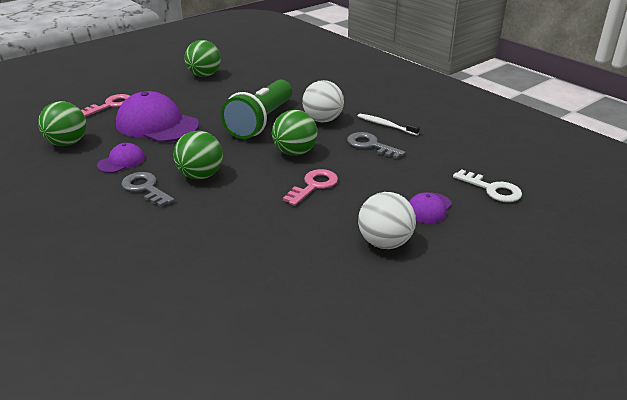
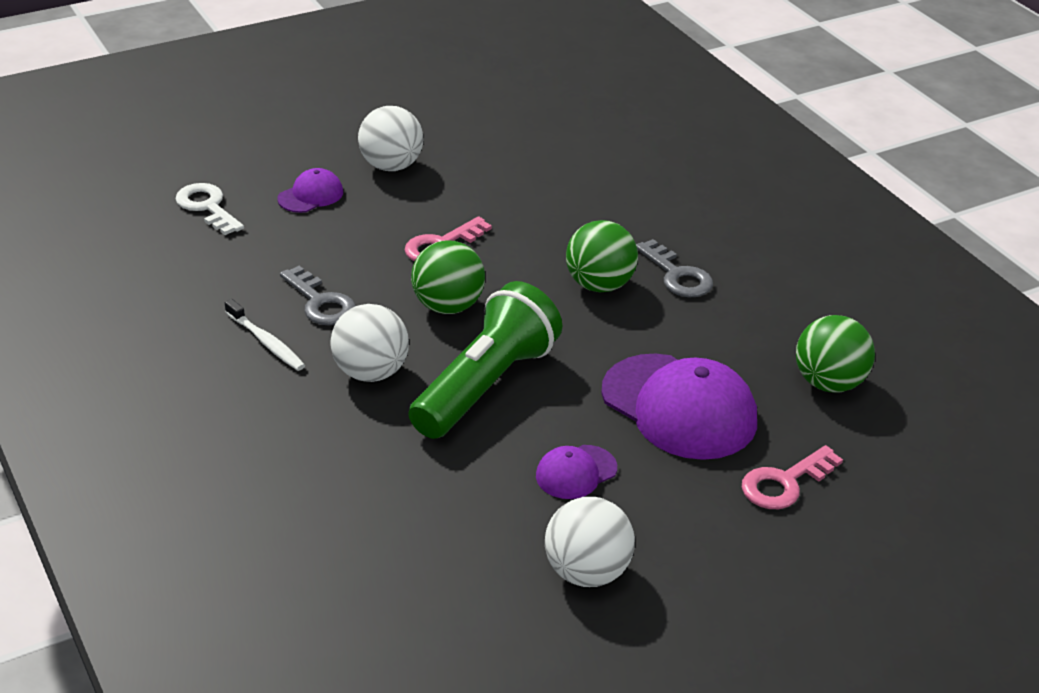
camera: 170 degrees left, 5 degrees up
(121, 161) = (724, 329): purple cap -> purple cap (576, 472)
(204, 75) = (587, 572): green ball -> white ball

